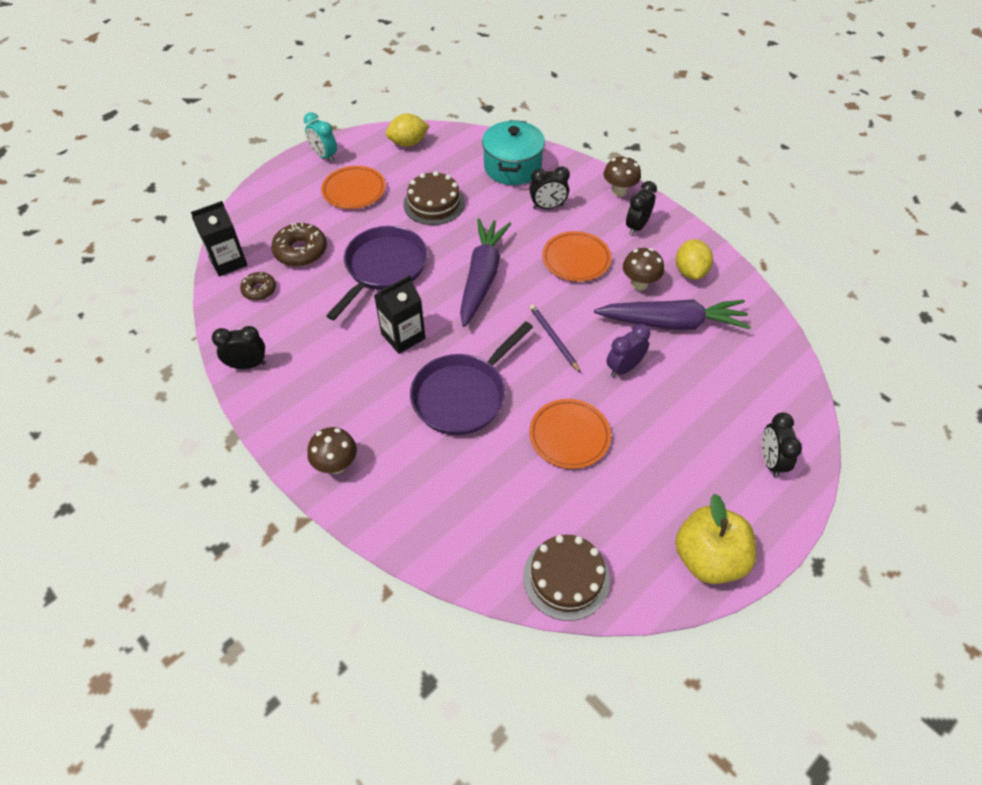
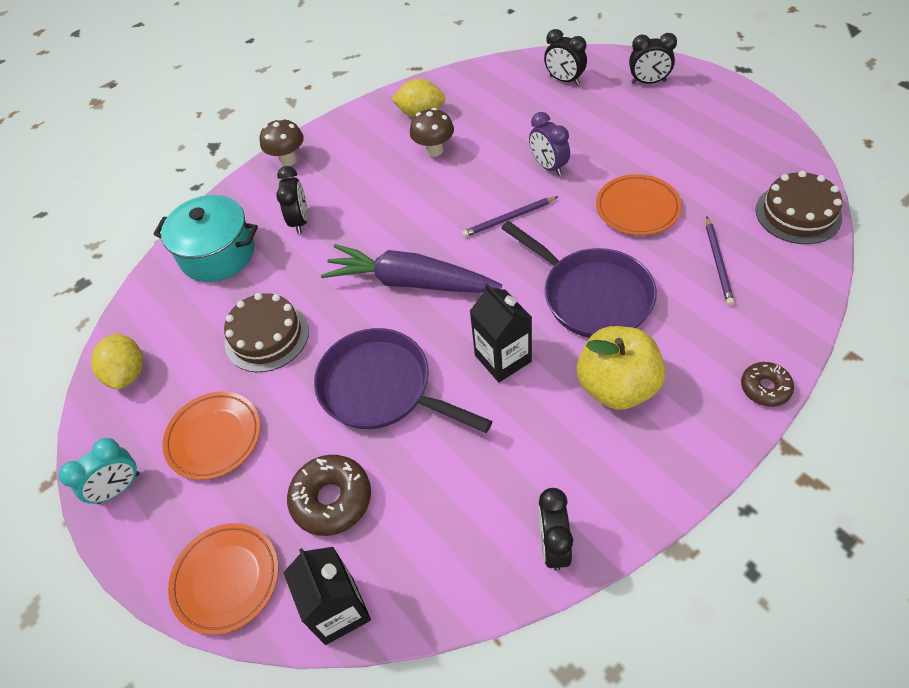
camera: 80 degrees left, 0 degrees up
(259, 290) = (407, 550): brown donut -> brown donut (765, 388)
(336, 465) = (705, 415): brown mushroom -> none
(499, 495) = (718, 262): none -> purple pencil
(576, 259) = (392, 198): orange plate -> orange plate (226, 579)
(637, 226) = (348, 148): black clock -> black clock (564, 80)
(672, 323) = (490, 130): purple carrot -> none
(708, 558) = (754, 124): yellow apple -> yellow apple (617, 386)

